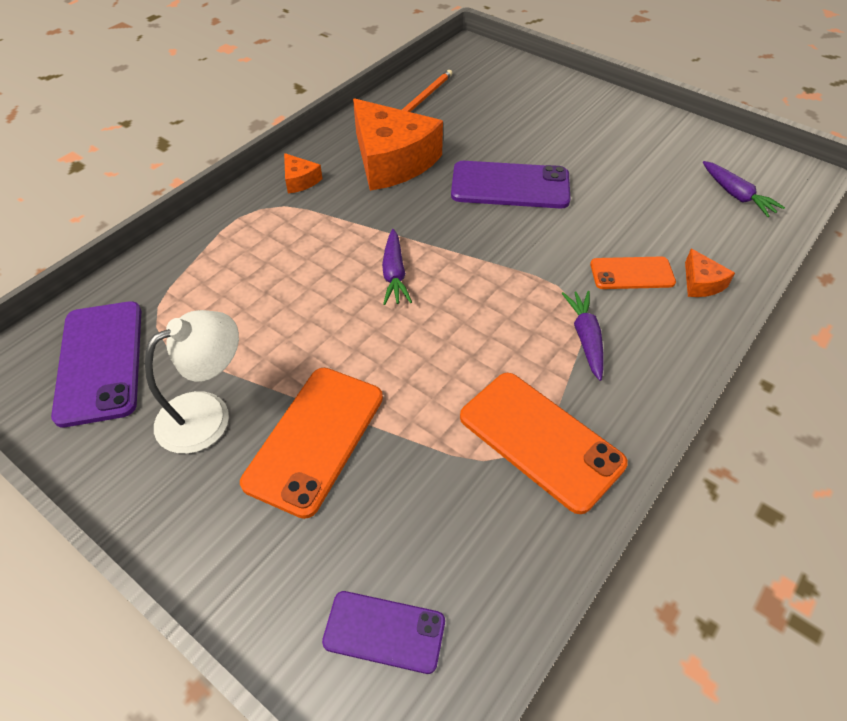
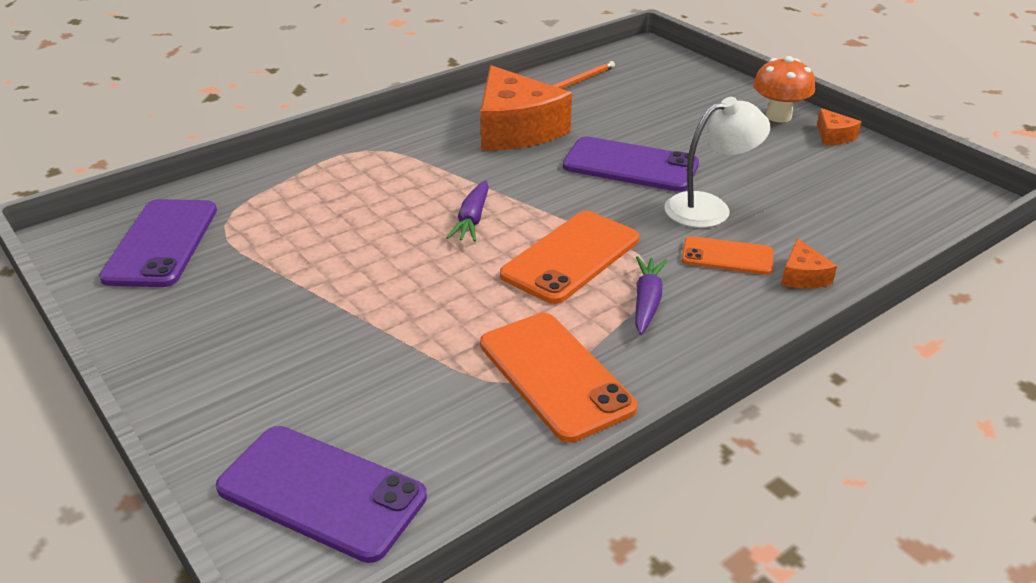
camera: 15 degrees right, 15 degrees down
(207, 414) = (239, 298): white lamp -> white lamp (709, 208)
(300, 180) = (415, 133): orange cheese -> orange cheese (833, 136)
(315, 439) = (329, 334): orange phone -> orange phone (571, 257)
(384, 632) = (321, 492): purple phone -> purple phone, size x1.66
(612, 110) = (778, 116): none -> orange mushroom
(736, 195) = (885, 207): purple carrot -> none

